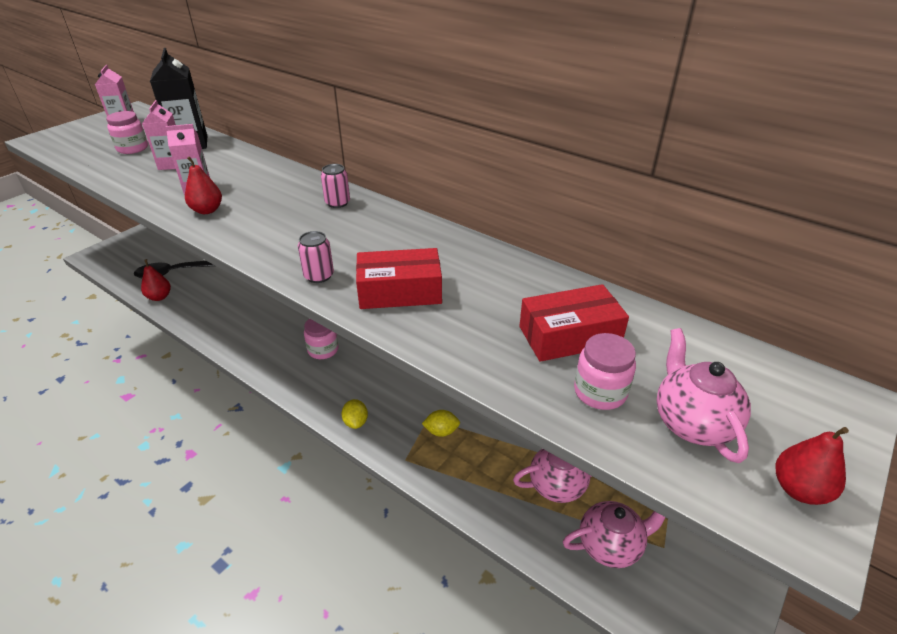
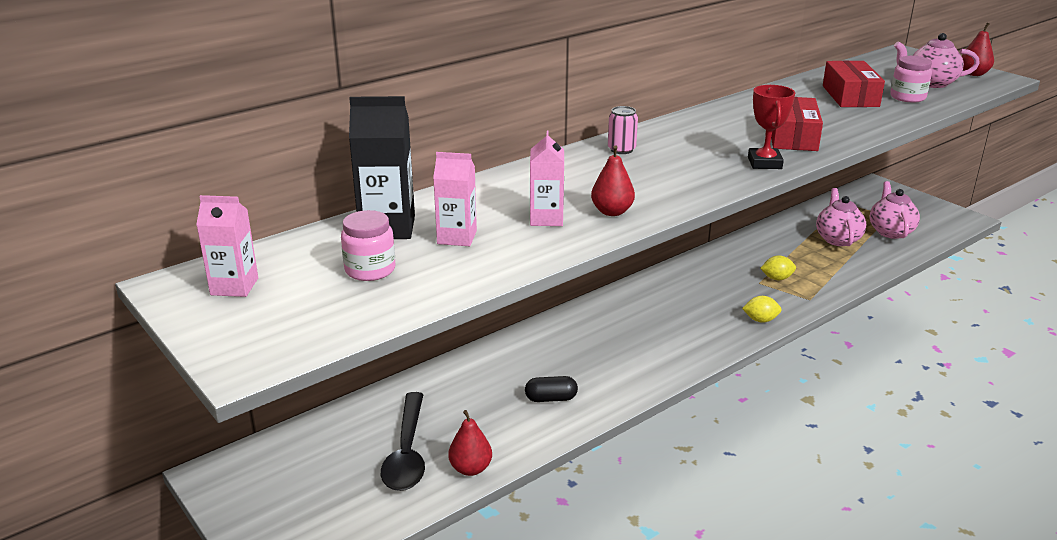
camera: 75 degrees left, 10 degrees down
(231, 316) = (551, 398): none -> black capsule
(319, 276) = (764, 163): pink can -> red trophy
(323, 350) = (643, 332): pink jar -> none
(441, 431) = (777, 278): yellow lemon -> yellow lemon turned 75 degrees clockwise

